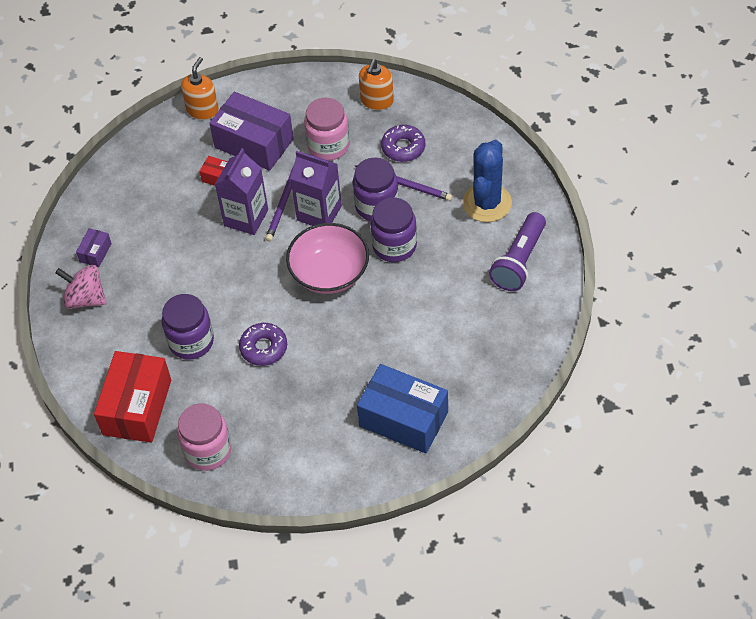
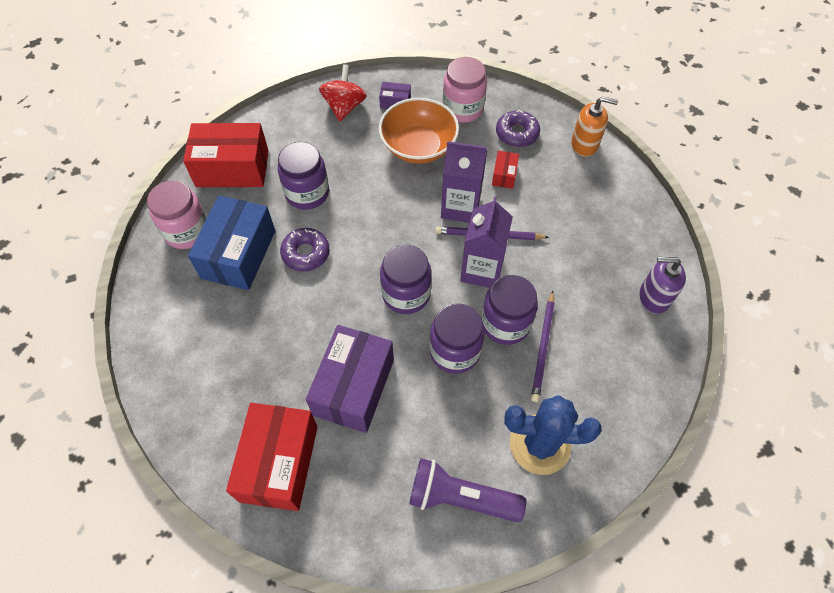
camera: 75 degrees right, 5 degrees up
(85, 298) = (344, 107): pink spinning top -> red spinning top
(162, 240) = (418, 146): none -> orange bowl
(254, 143) = (556, 194): purple box -> purple box (354, 387)
(328, 145) = (574, 261): pink jar -> pink jar (463, 109)
(329, 273) = (406, 294): pink bowl -> purple jar
(377, 101) = (654, 297): orange soap dispenser -> purple soap dispenser
(403, 147) = (595, 336): purple donut -> purple donut (517, 133)
(403, 419) = (227, 400): blue box -> blue box (238, 254)
(468, 383) = (279, 463): none -> red box

